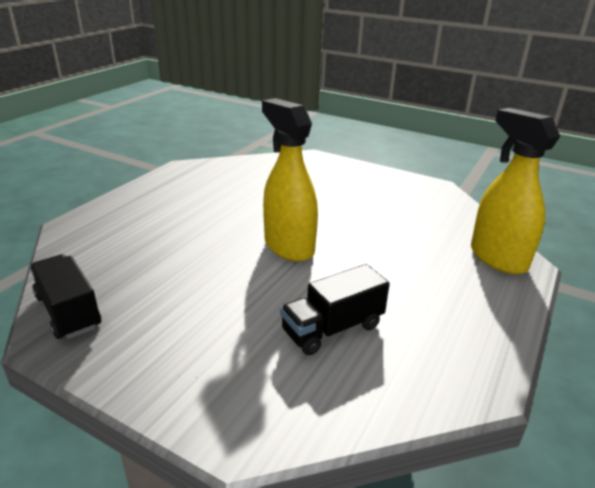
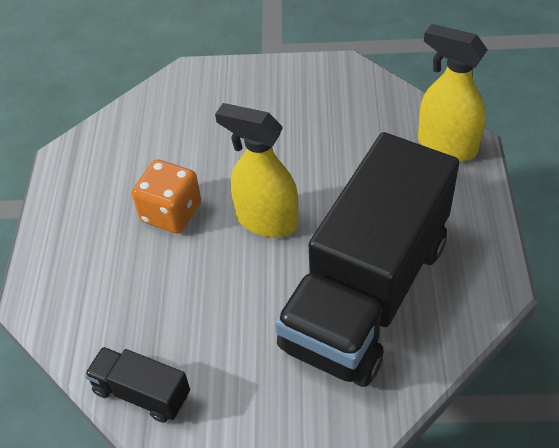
camera: 25 degrees left, 20 degrees up
(220, 217) = (171, 212): none -> orange dice
(332, 329) = (367, 293): black truck -> black truck, size x2.46

